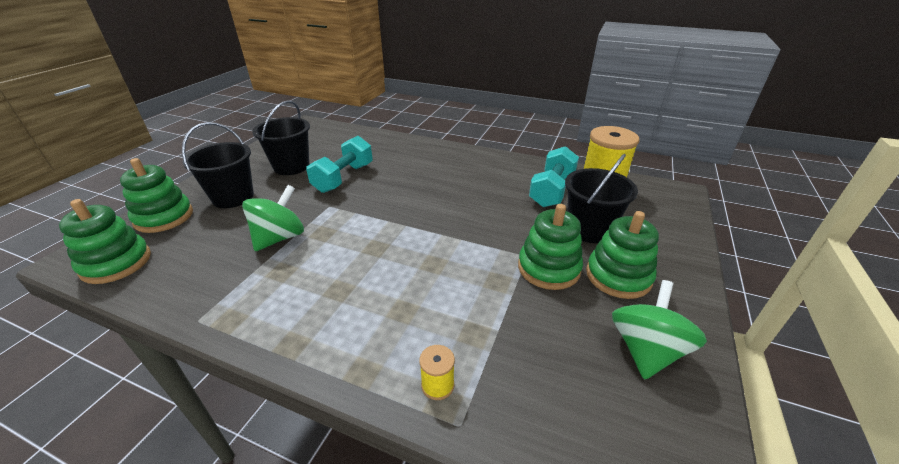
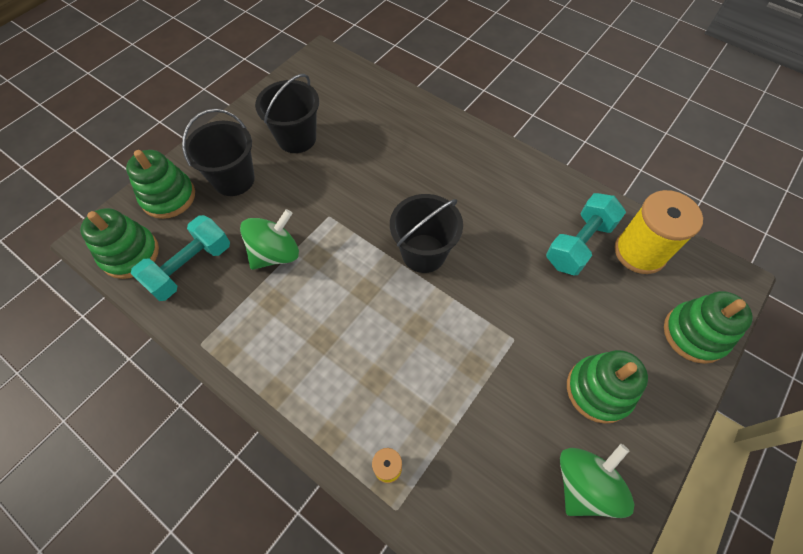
camera: 15 degrees right, 25 degrees up
(344, 178) = (350, 171): turquoise dumbbell -> turquoise dumbbell (190, 267)
(548, 268) = (531, 361): green stacking toy -> green stacking toy (694, 334)
(589, 229) = (596, 317): black bucket -> black bucket (423, 253)

